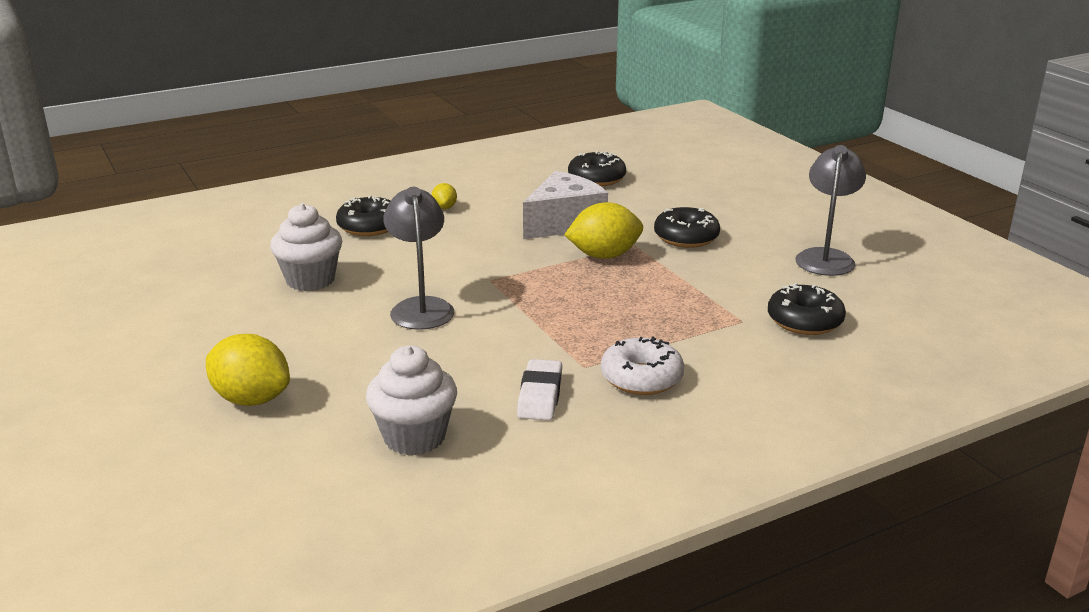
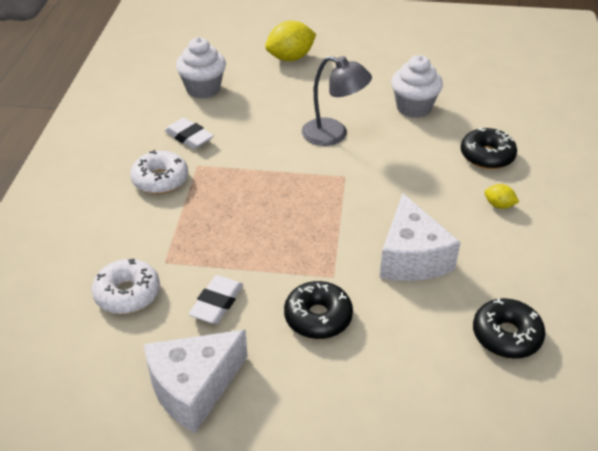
camera: 125 degrees right, 15 degrees up
(604, 256) = (329, 248): yellow lemon -> none
(742, 278) = (217, 303): none -> white eraser
(804, 321) = (127, 294): black donut -> white donut
(825, 257) = (193, 388): grey lamp -> white cheese

